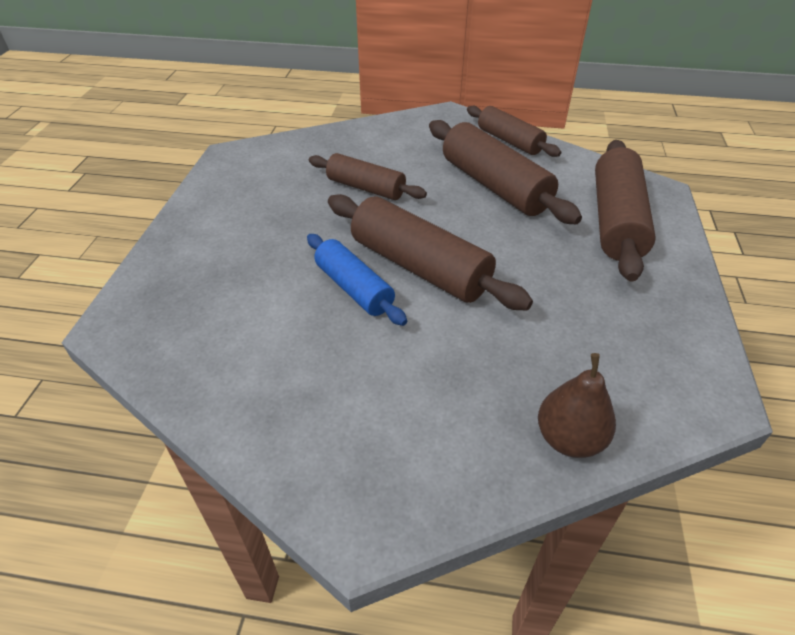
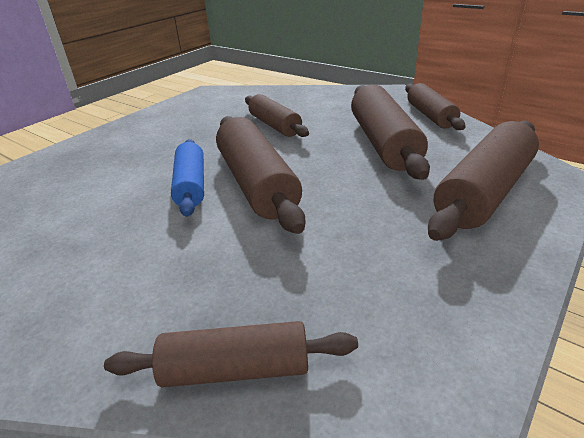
camera: 30 degrees right, 10 degrees down
(569, 439) = (235, 369): brown pear -> brown rolling pin

